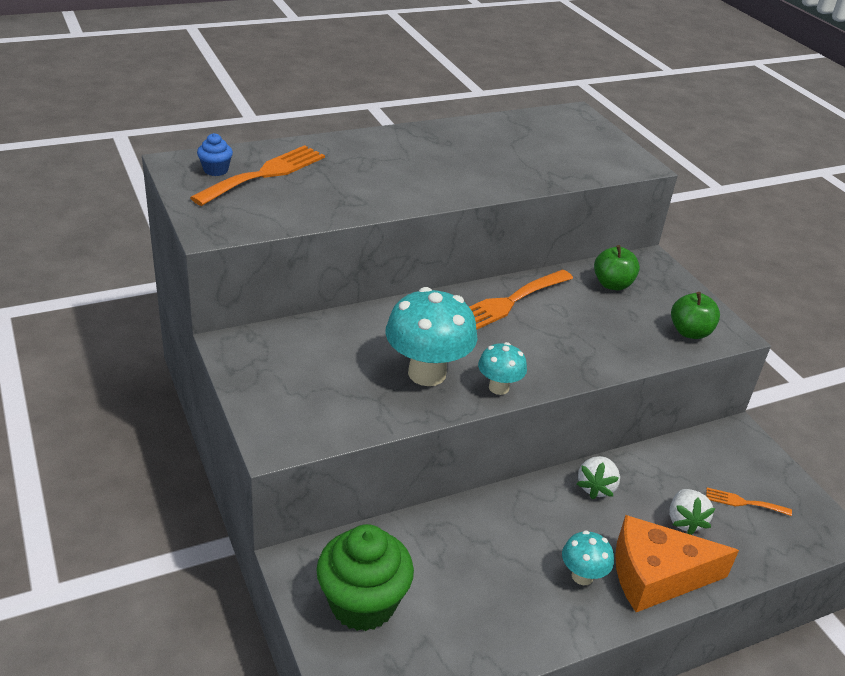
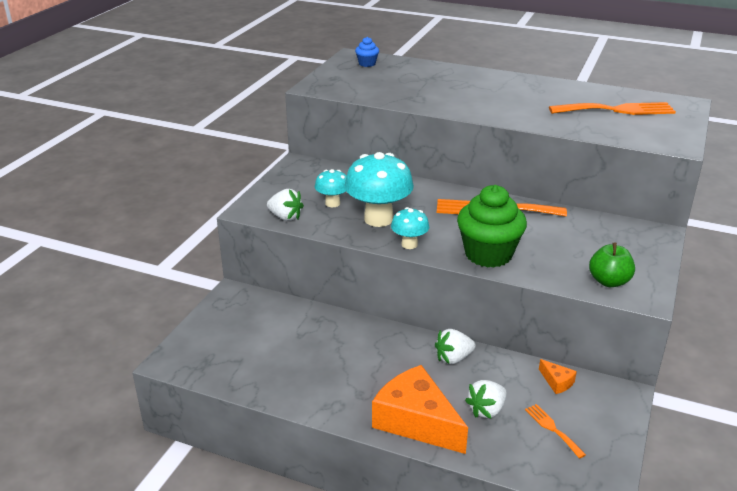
camera: 50 degrees right, 5 degrees down
(265, 174) = (390, 73): orange fork -> orange fork (617, 110)
(331, 428) = (285, 217): none -> white strawberry
(363, 603) = (235, 327): green cupcake -> green cupcake (488, 254)
(582, 576) = (369, 391): turquoise mushroom -> turquoise mushroom (332, 203)
(612, 284) = (595, 232): green apple -> none
(690, 455) = (557, 382): none -> orange cheese

